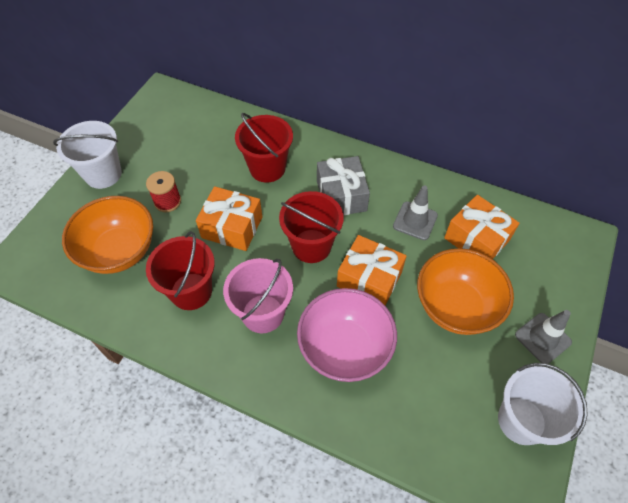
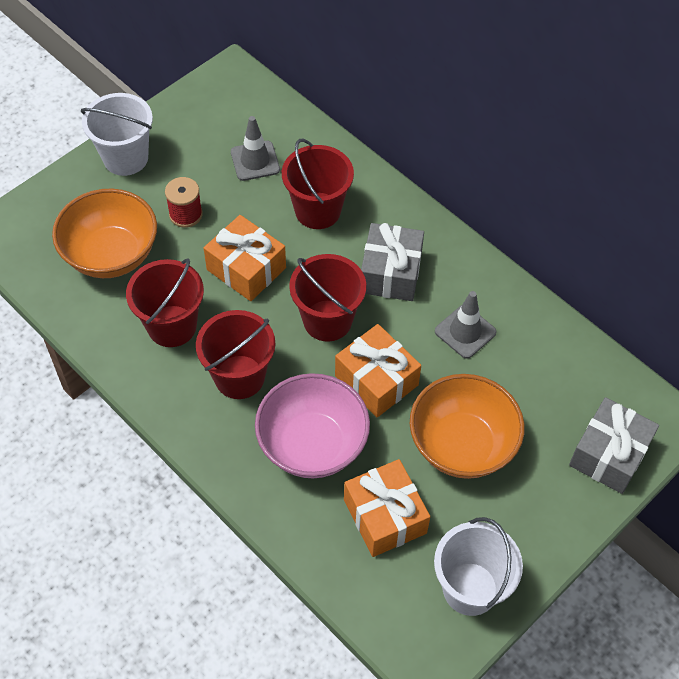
camera: 20 degrees right, 0 degrees up
(263, 313) = (239, 377): pink bucket -> red bucket
(476, 239) = (529, 378): orange gift -> orange gift (385, 516)
(542, 338) = (544, 515): grey traffic cone -> grey traffic cone (255, 161)
(561, 275) = (609, 454): none -> grey gift

